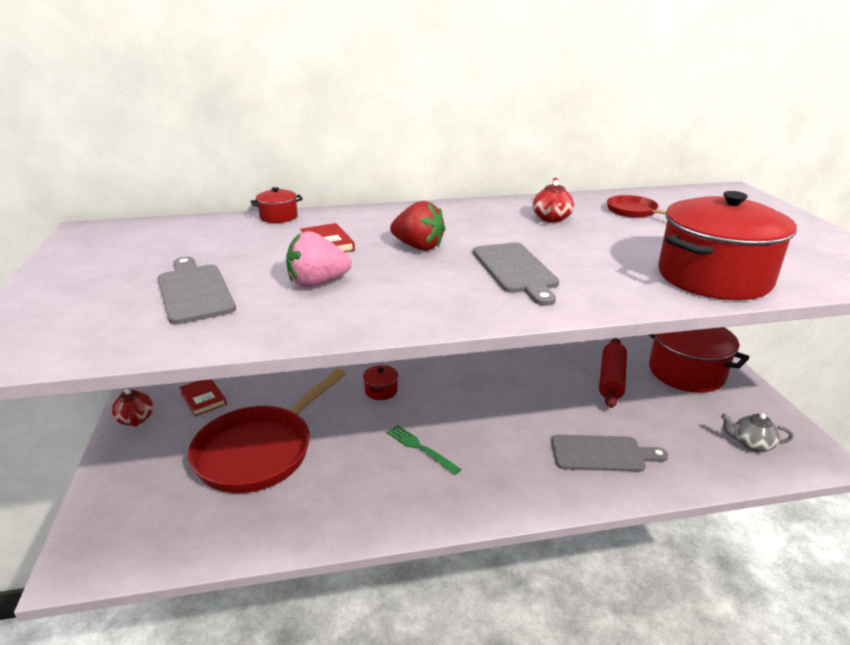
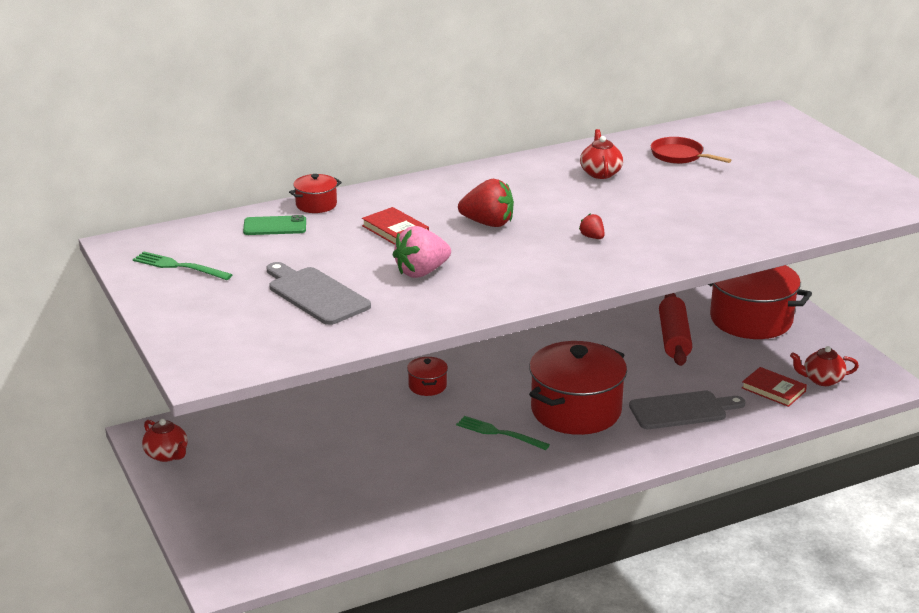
camera: 15 degrees left, 0 degrees up
(106, 251) = (178, 266): none -> green fork
(203, 398) = (227, 423): red book -> red book (773, 390)
(226, 229) = (275, 226): none -> green phone
(260, 451) = (332, 462): red pan -> none
(516, 270) = (592, 237): grey cutting board -> red strawberry
(713, 277) = (764, 223): red pot -> red pot (576, 411)
(751, 444) = (821, 380): grey teapot -> red teapot

